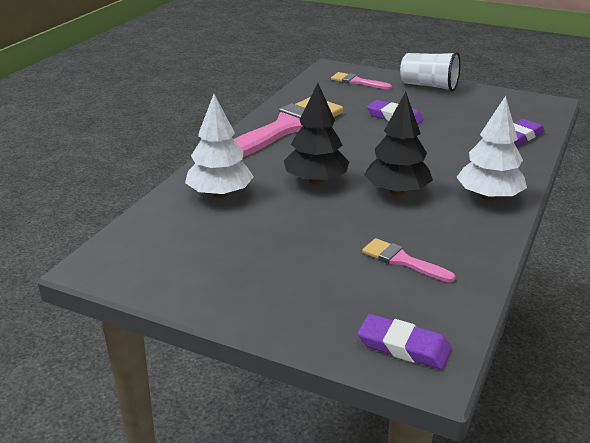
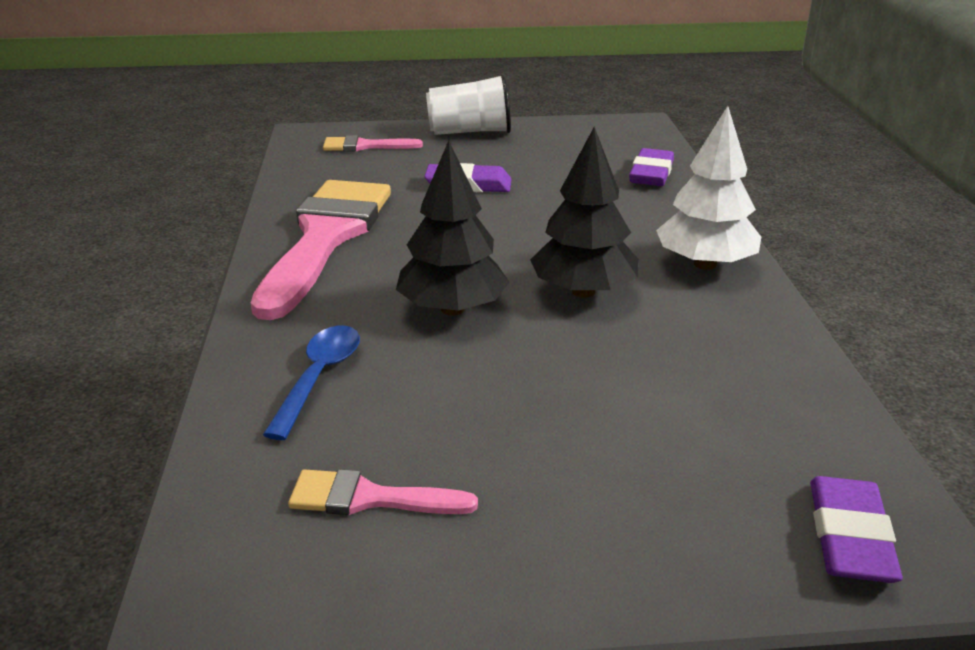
camera: 30 degrees left, 0 degrees up
(220, 194) = (318, 378): white tree -> blue spoon
(402, 260) = (700, 395): pink brush -> pink brush (369, 498)
(403, 346) = (849, 536): purple eraser -> purple eraser turned 75 degrees counterclockwise

